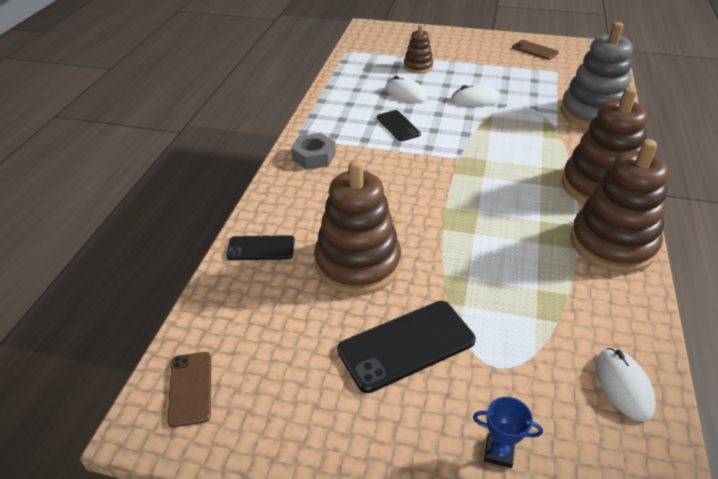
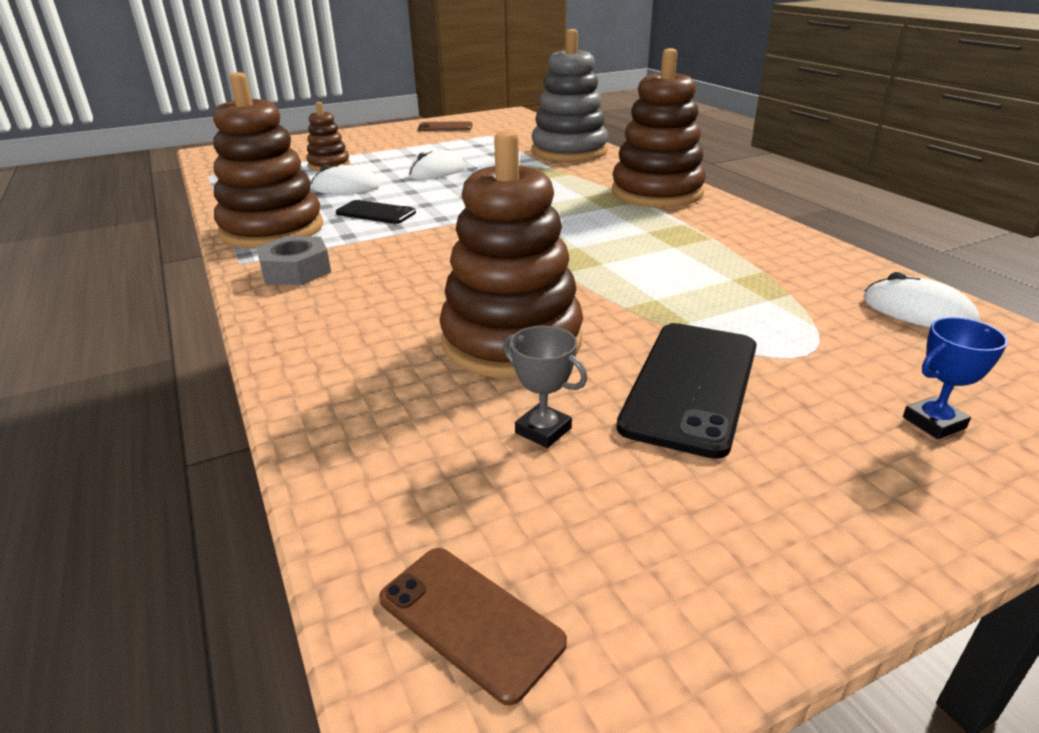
camera: 40 degrees left, 10 degrees down
(261, 248) = (345, 386): black phone -> none
(309, 325) = (543, 430): none -> grey trophy
(612, 243) = (733, 224): brown stacking toy -> brown stacking toy (272, 230)

